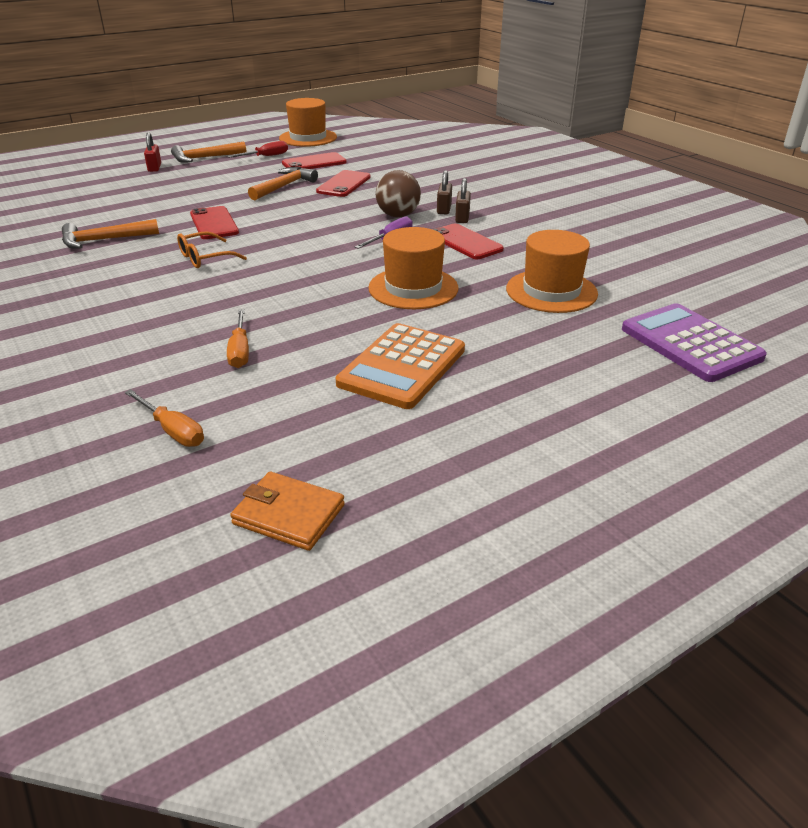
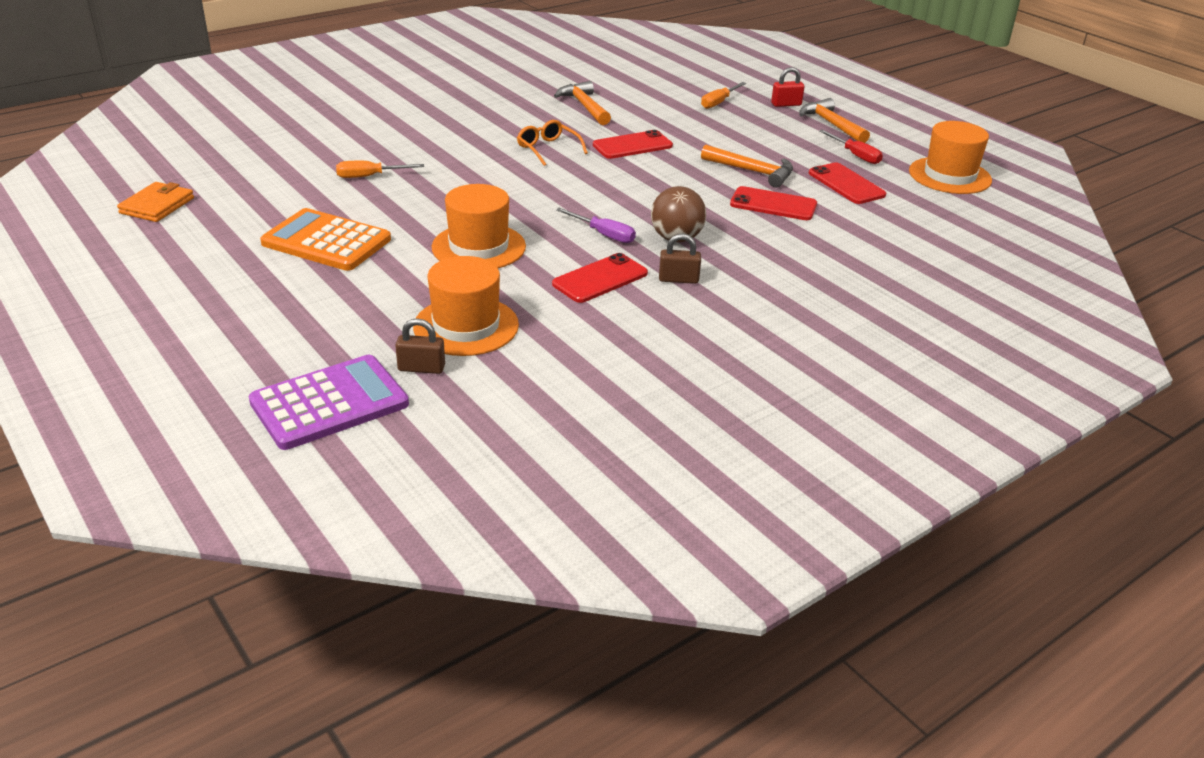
camera: 85 degrees right, 0 degrees up
(173, 430) = (266, 164): orange screwdriver -> orange screwdriver (719, 102)
(444, 209) = (705, 268): brown padlock -> brown padlock (421, 368)

